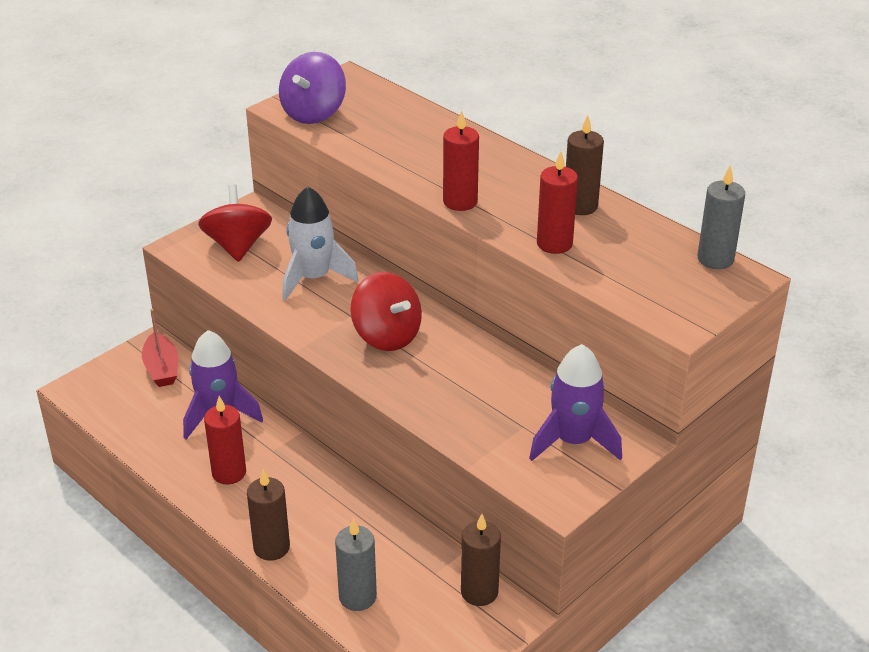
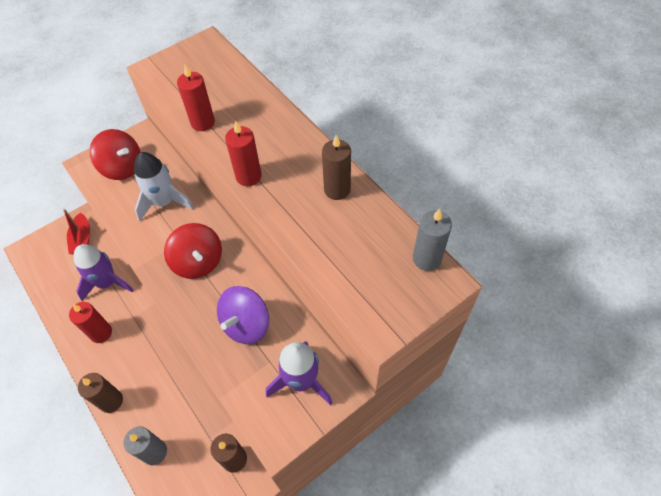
camera: 10 degrees right, 20 degrees up
(238, 246) = (122, 167): red spinning top -> red spinning top turned 120 degrees clockwise
(313, 113) = (171, 76): purple spinning top -> purple spinning top (246, 324)
(554, 244) = (306, 228): red candle -> red candle (202, 122)

